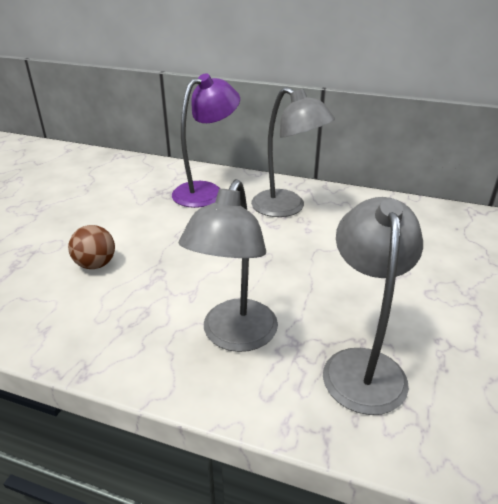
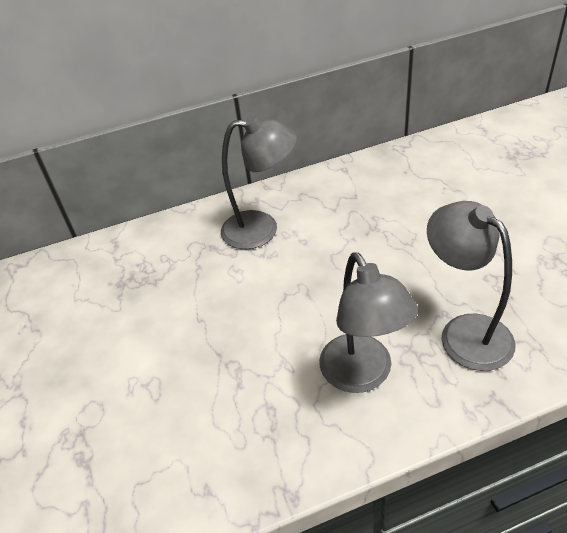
camera: 35 degrees left, 10 degrees up
(96, 264) = (165, 400): brown ball -> none
(206, 191) = (168, 255): purple lamp -> none

